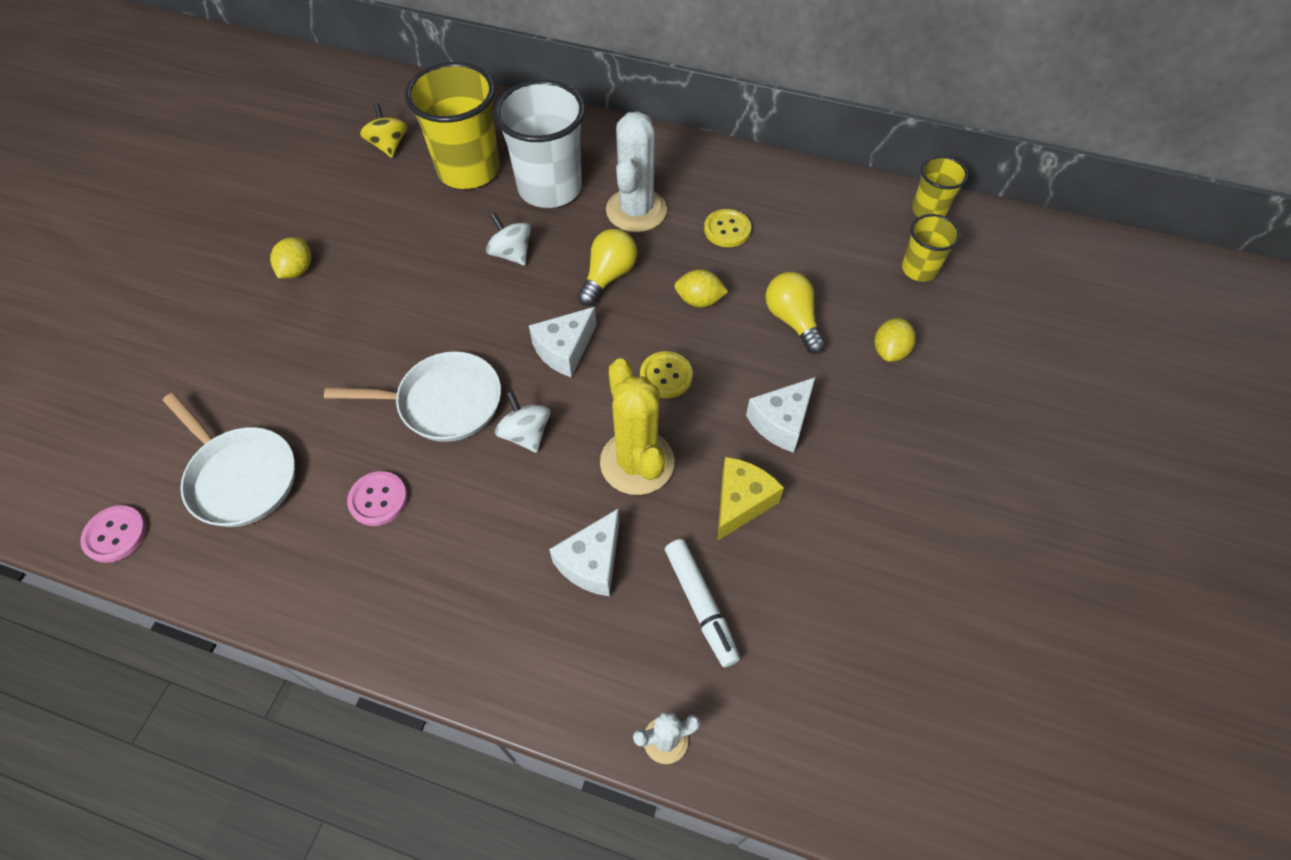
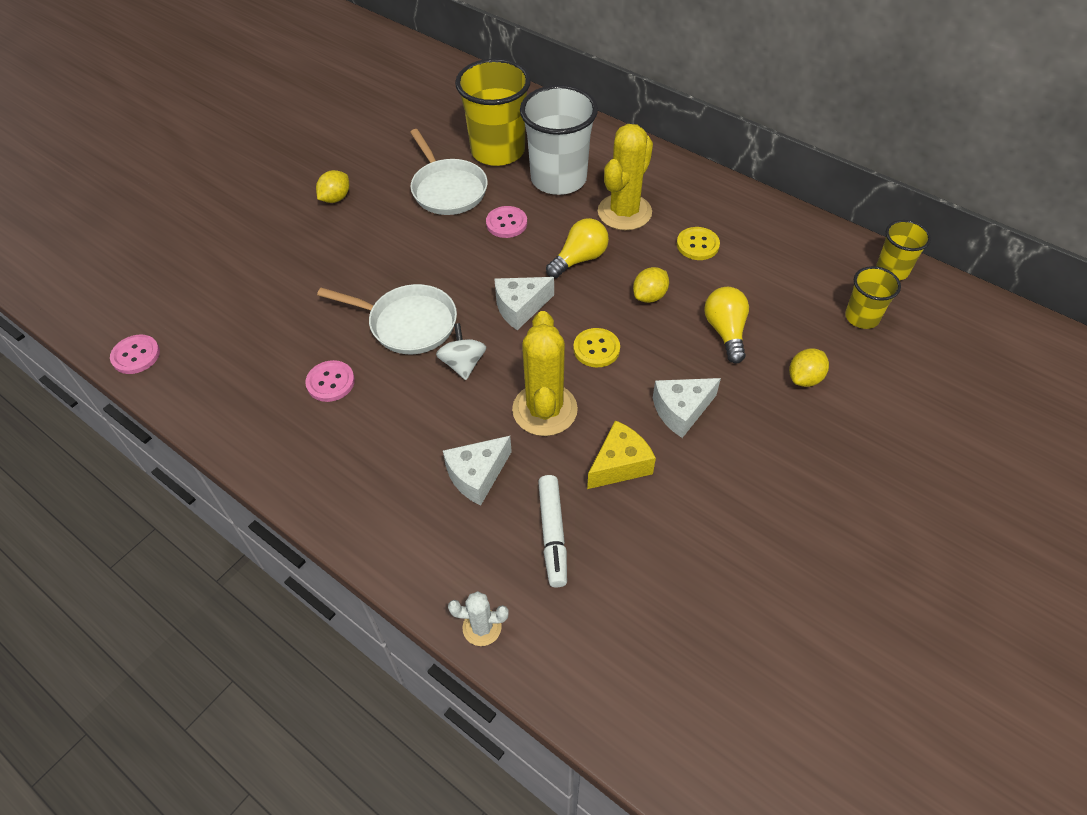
camera: 20 degrees right, 5 degrees down
(240, 477) = (237, 338): white pan -> white pan (447, 189)
(389, 145) = (441, 119): yellow spinning top -> none
(511, 254) = (506, 223): white spinning top -> pink button
(636, 210) = (624, 212): white cactus -> yellow cactus
(699, 300) = (649, 296): yellow lemon -> yellow lemon turned 75 degrees counterclockwise

